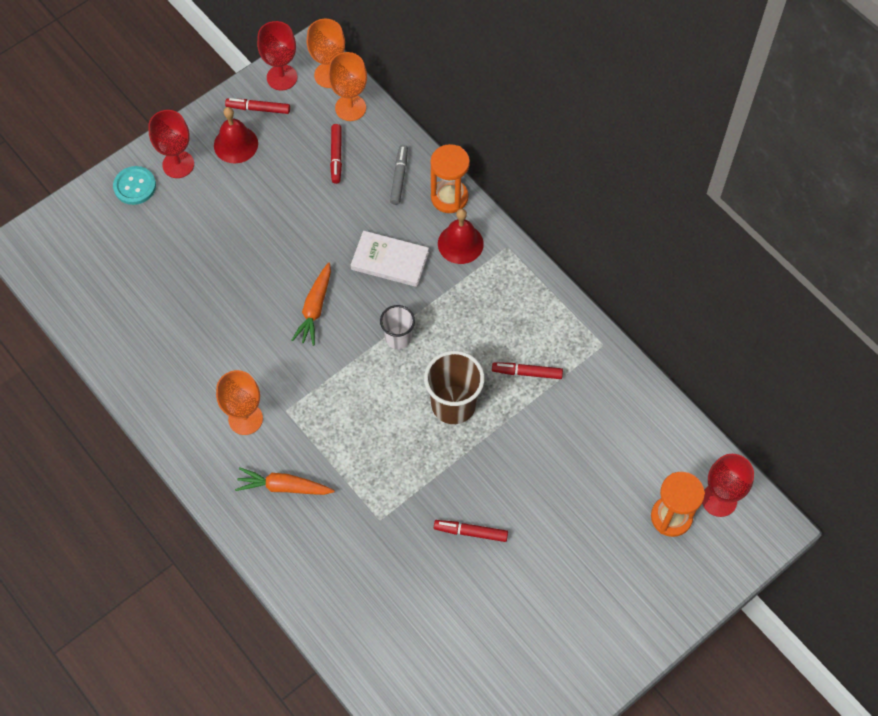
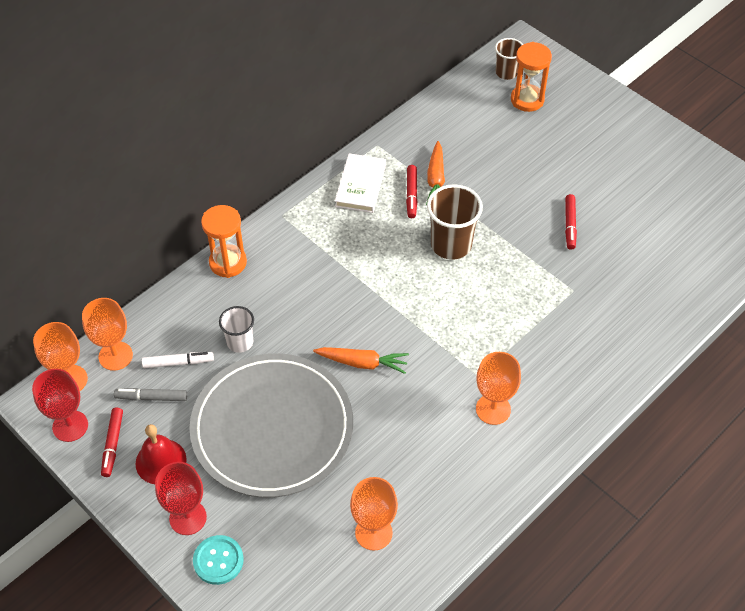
camera: 95 degrees left, 10 degrees down
(137, 304) = (373, 532): none -> orange goblet
(255, 230) = (272, 428): none -> grey plate
(283, 487) = (558, 368): orange carrot -> orange carrot (436, 180)
(336, 156) = (178, 362): red marker -> white marker
(390, 261) = (303, 305): white book -> white book (361, 185)
(398, 338) = (387, 291): white cup -> white cup (240, 342)
(399, 177) = (204, 305): grey marker -> grey marker (151, 397)
(460, 243) = (280, 250): red bell -> none
(719, 500) = (506, 73): red goblet -> brown cup

